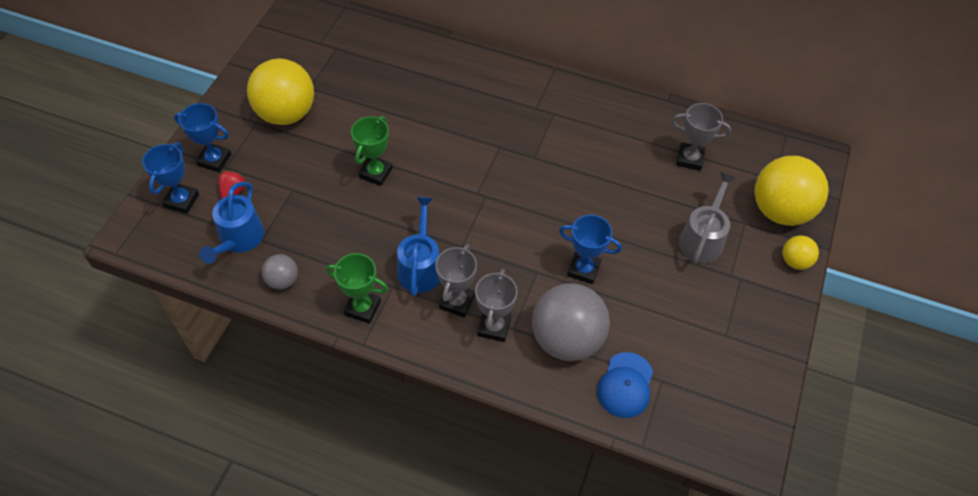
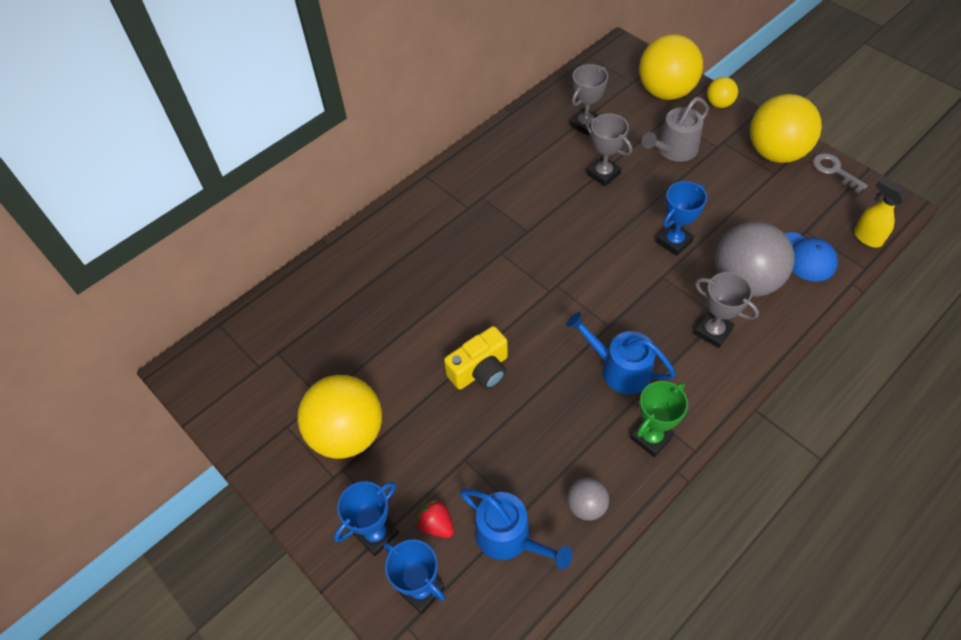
camera: 60 degrees left, 0 degrees up
(375, 173) = (480, 370): green trophy -> yellow camera
(457, 302) = (673, 352): grey trophy -> grey trophy (603, 174)
(685, 440) = (867, 238): none -> yellow spray bottle
(702, 239) = (674, 150): grey watering can -> grey watering can turned 90 degrees counterclockwise
(756, 329) = (775, 152): none -> yellow ball
(765, 391) = (834, 171): none -> grey key

